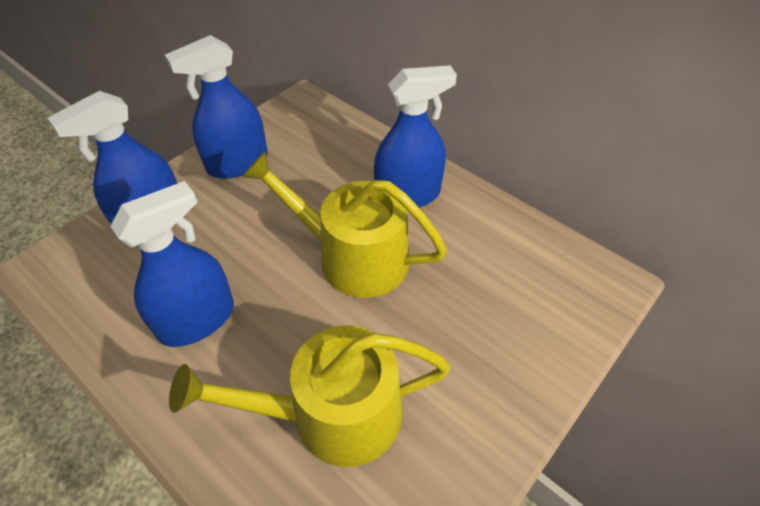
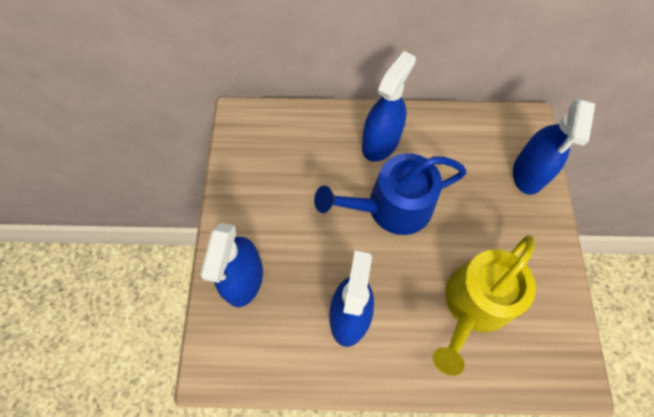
camera: 40 degrees left, 15 degrees up
(237, 163) = (251, 196): blue spray bottle -> blue spray bottle (529, 172)
(353, 256) = (392, 207): yellow watering can -> blue watering can

